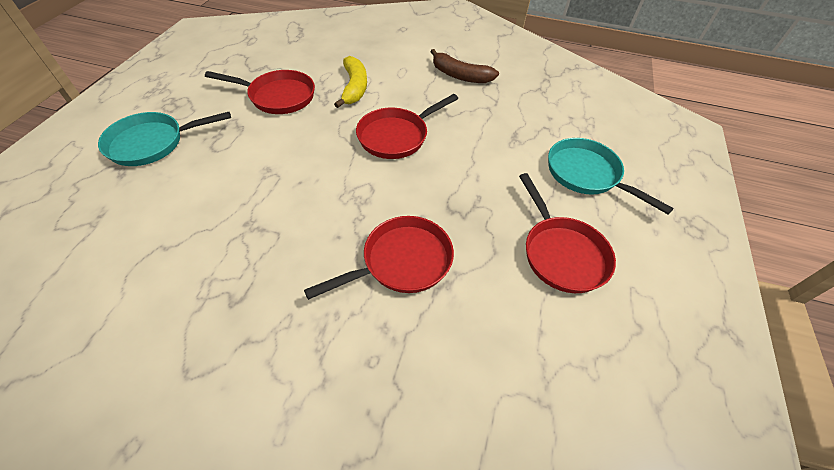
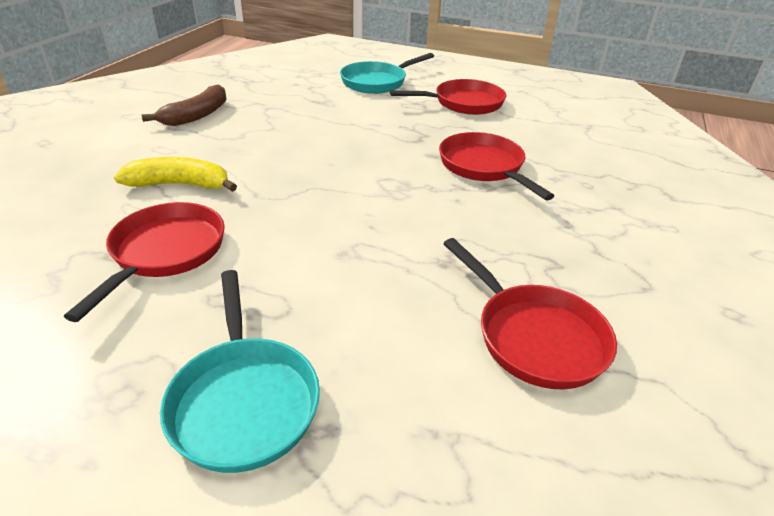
camera: 85 degrees left, 15 degrees down
(396, 136) = (300, 160): red pan -> red pan (534, 336)

